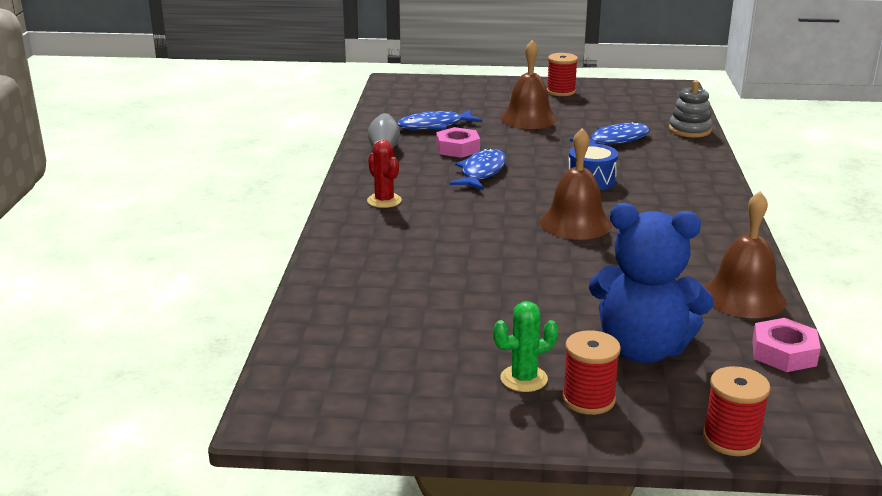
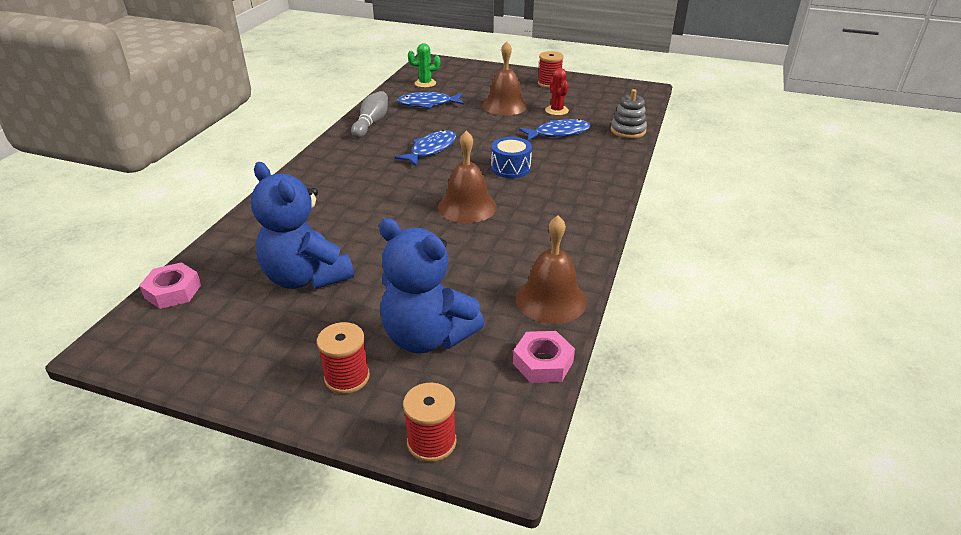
camera: 15 degrees right, 10 degrees up
(384, 201) = (338, 166): red cactus -> red cactus (556, 110)
(451, 315) = (306, 277): none -> blue teddy bear
(457, 148) = (429, 126): pink nut -> pink nut (173, 291)
(523, 379) = (313, 347): green cactus -> green cactus (425, 83)

